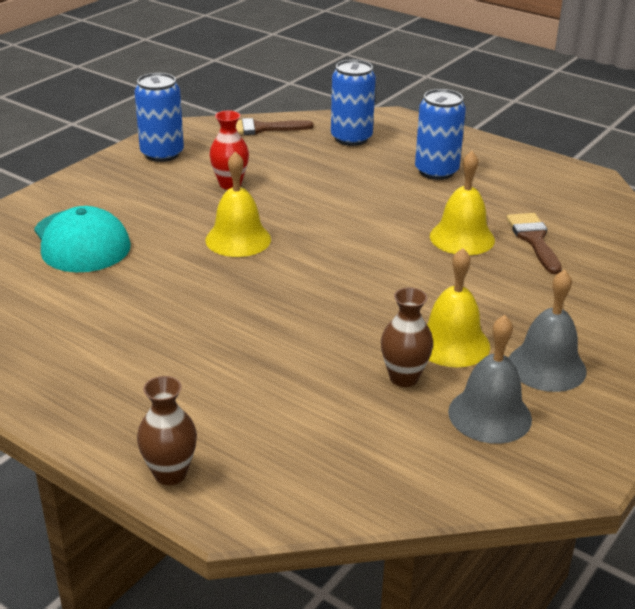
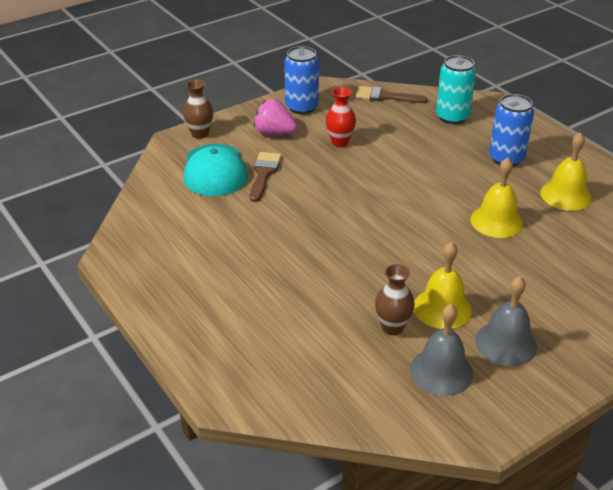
camera: 20 degrees right, 5 degrees up
(140, 187) = (274, 133): none -> pink strawberry
(170, 474) = (199, 360): brown vase -> brown vase (200, 134)
(238, 239) = (325, 190): yellow bell -> yellow bell (565, 195)
(351, 138) = (452, 117): blue can -> turquoise can
(534, 239) = (554, 234): brown brush -> brown brush (264, 173)

